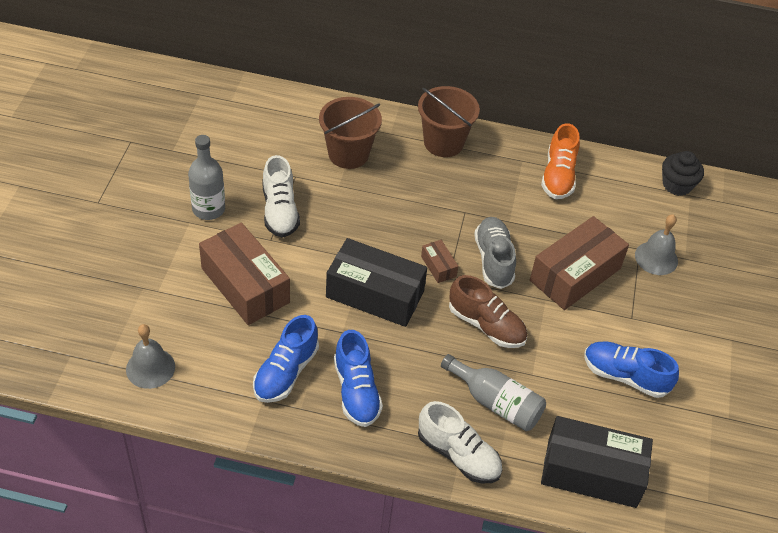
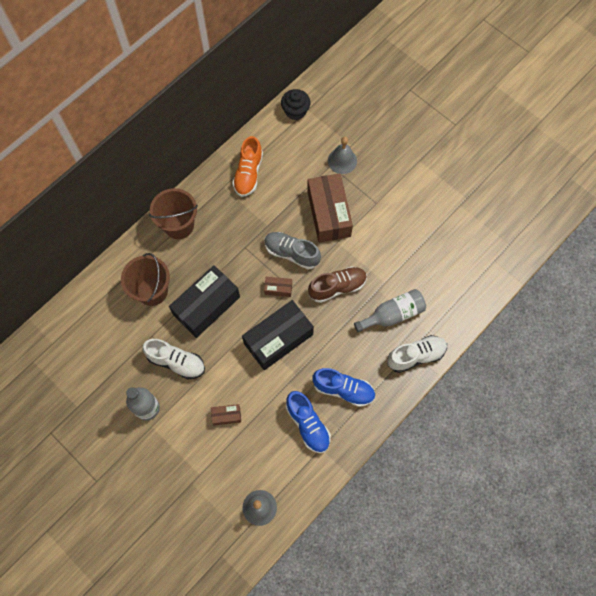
camera: 55 degrees left, 20 degrees up
(245, 285) = (226, 416): brown box -> brown box, size x0.44
(558, 176) = (248, 174): orange shoe -> orange shoe turned 60 degrees clockwise
(592, 472) = (462, 291): black box -> black box (206, 306)
(625, 376) = (412, 233): blue shoe -> none

